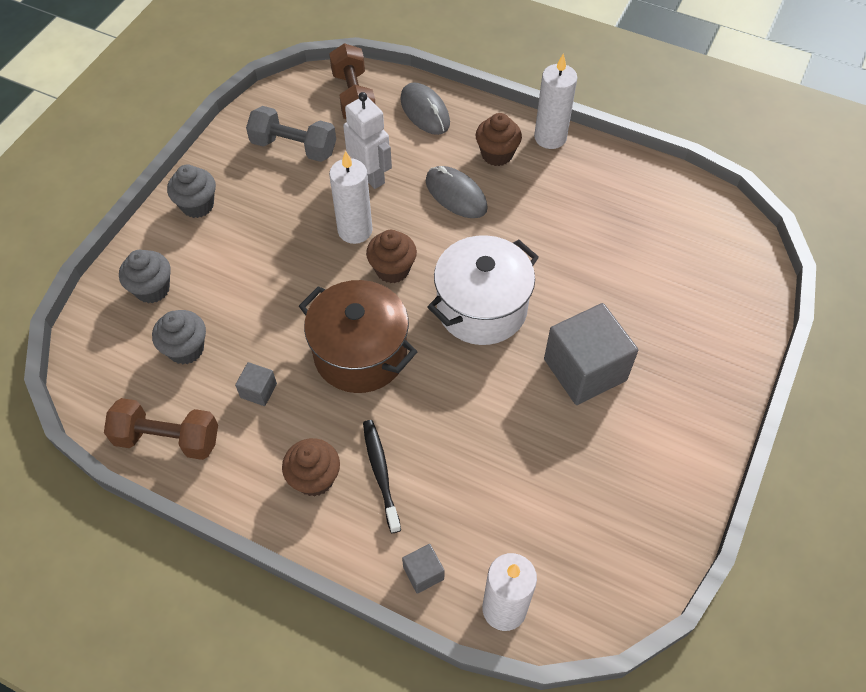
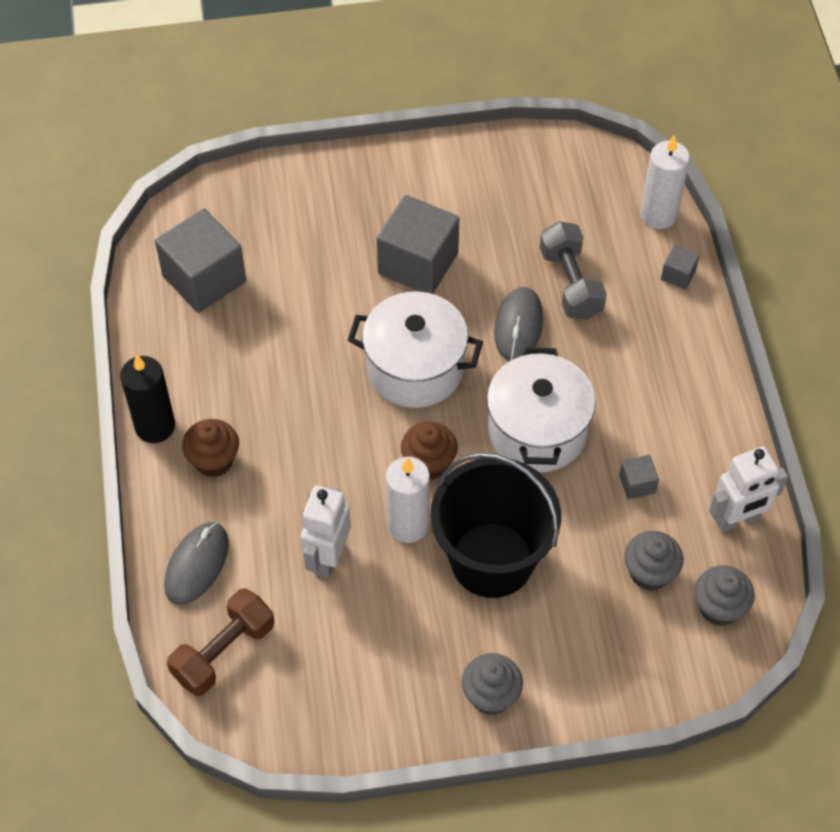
camera: 125 degrees left, 0 degrees up
(152, 289) = (617, 655): grey cupcake -> grey cupcake (719, 607)
(167, 439) = (737, 520): brown dumbbell -> white robot
(286, 261) = (492, 560): none -> black bucket
(294, 147) = (343, 660): grey dumbbell -> grey dumbbell (570, 283)
(314, 478) = (673, 389): brown cupcake -> none
(360, 354) = (537, 431): brown pot -> white pot
(380, 473) = (629, 348): black toothbrush -> none
(456, 195) = (296, 465): grey mouse -> grey mouse (518, 326)
(550, 137) = (155, 426): white candle -> black candle
(667, 222) = (204, 279): none -> grey cube

